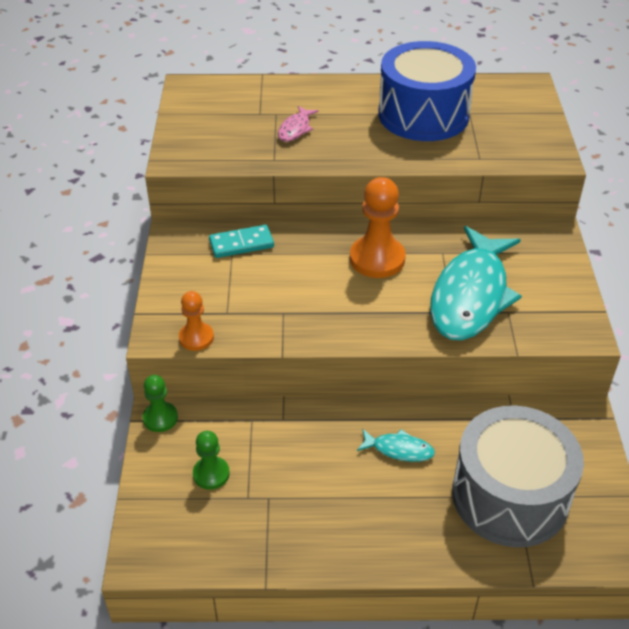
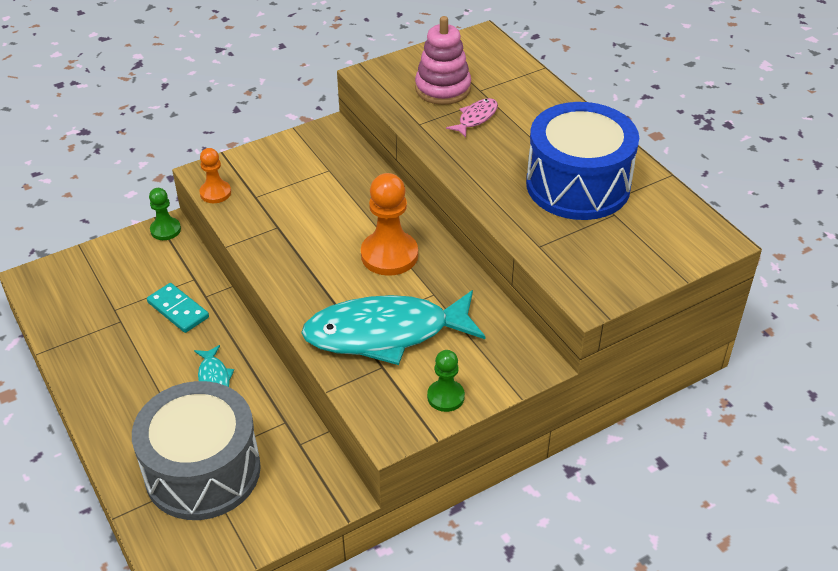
camera: 60 degrees right, 0 degrees up
(211, 474) = (126, 280): green pawn -> green pawn (445, 397)
(238, 130) = (443, 88): none -> pink stacking toy
(241, 244) = (345, 170): turquoise domino -> turquoise domino (178, 310)
(295, 129) = (476, 118): pink fish -> pink fish turned 135 degrees clockwise

